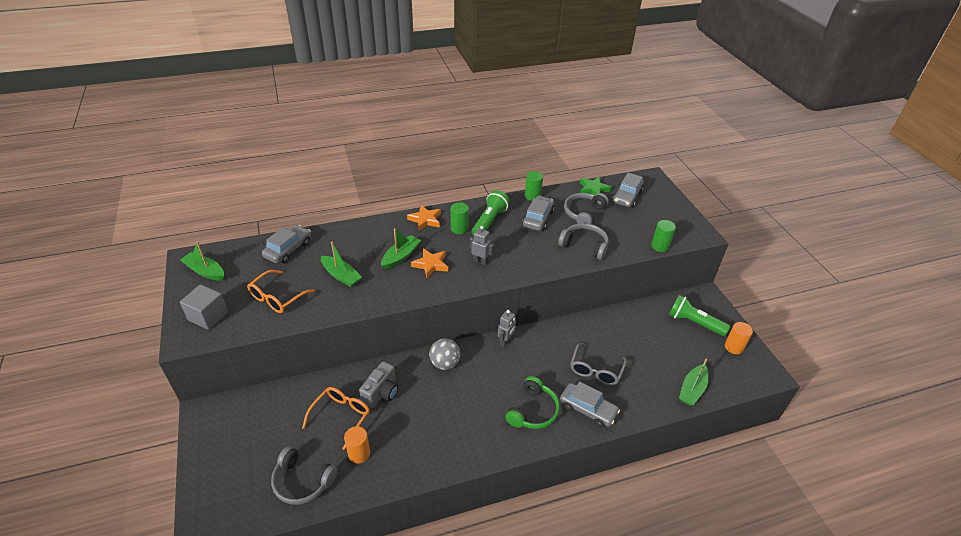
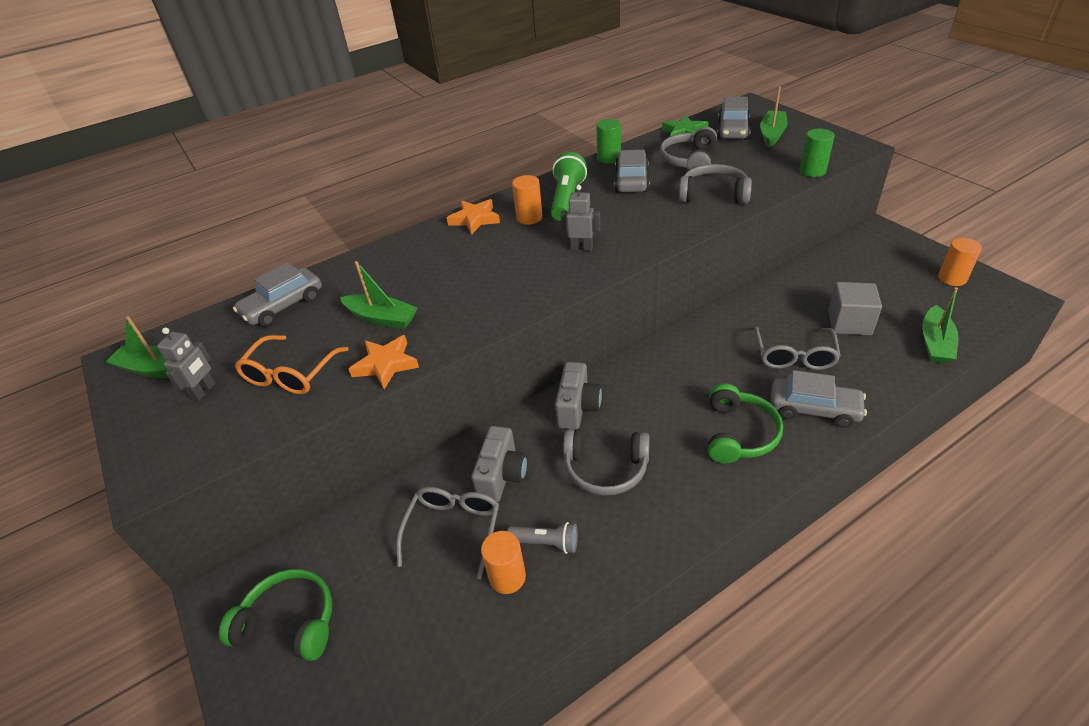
camera: 10 degrees left, 0 degrees up
(208, 316) = (182, 432): grey cube -> grey cube (849, 323)
(235, 440) = (290, 622): none -> green headphones
(288, 249) = (283, 306): grey car -> grey car turned 150 degrees counterclockwise
(302, 481) = (432, 652): grey headphones -> grey headphones (605, 469)
(341, 416) = (453, 529): orange glasses -> grey glasses
(389, 441) = (546, 543): none -> grey flashlight
(401, 256) = (462, 271): green boat -> green boat (772, 134)
(431, 265) = (512, 270): orange star -> orange star (386, 364)
(445, 363) = (577, 407): grey ball -> grey camera
(459, 228) = (529, 218): green cylinder -> orange cylinder
(505, 341) = (649, 355): grey robot -> grey robot (204, 391)
(694, 322) = (883, 264): green flashlight -> none

